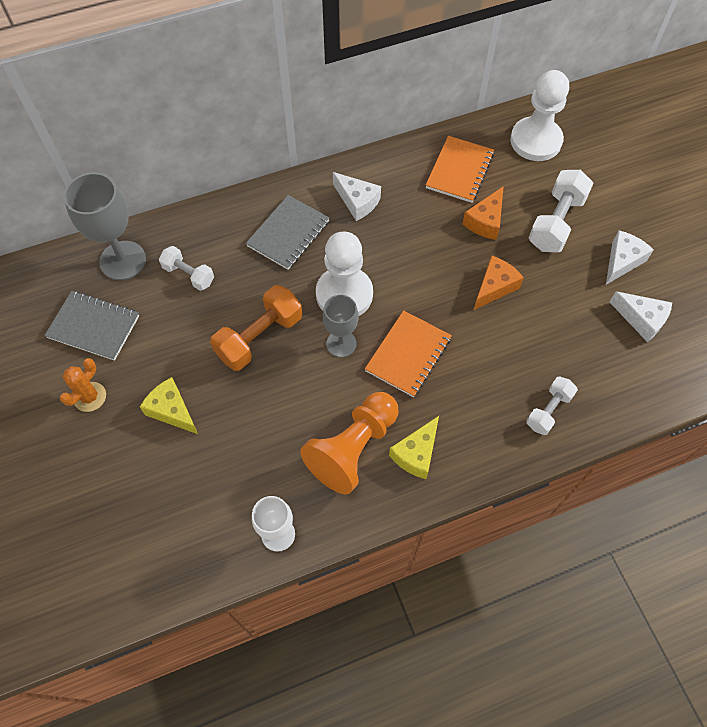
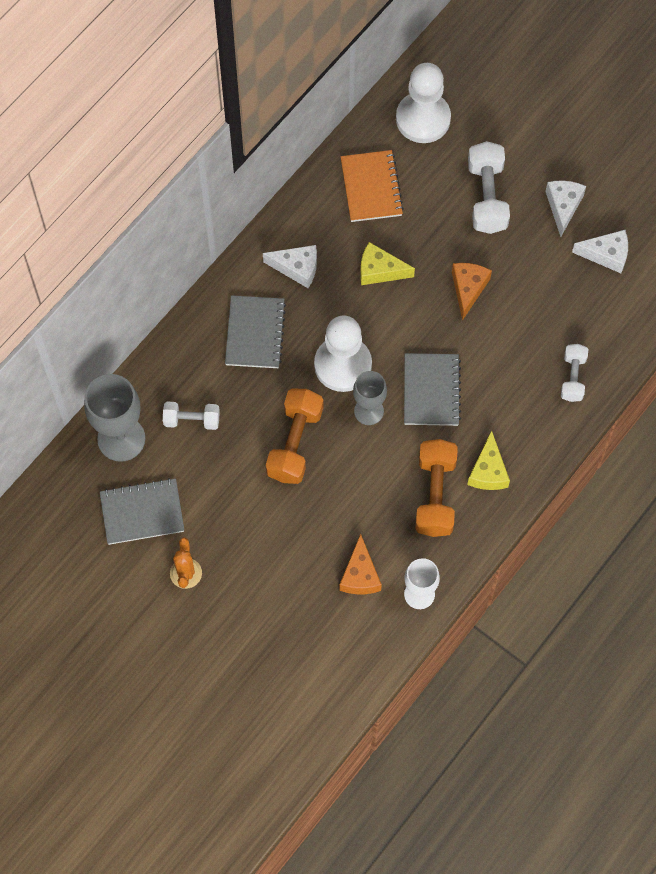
camera: 30 degrees left, 5 degrees up
(172, 410) = (264, 546): yellow cheese -> yellow cheese (379, 270)
(353, 448) = (435, 495): orange pawn -> orange dumbbell
(408, 355) = (431, 391): orange notebook -> grey notebook
(485, 221) = (424, 228): orange cheese -> orange cheese (360, 575)

